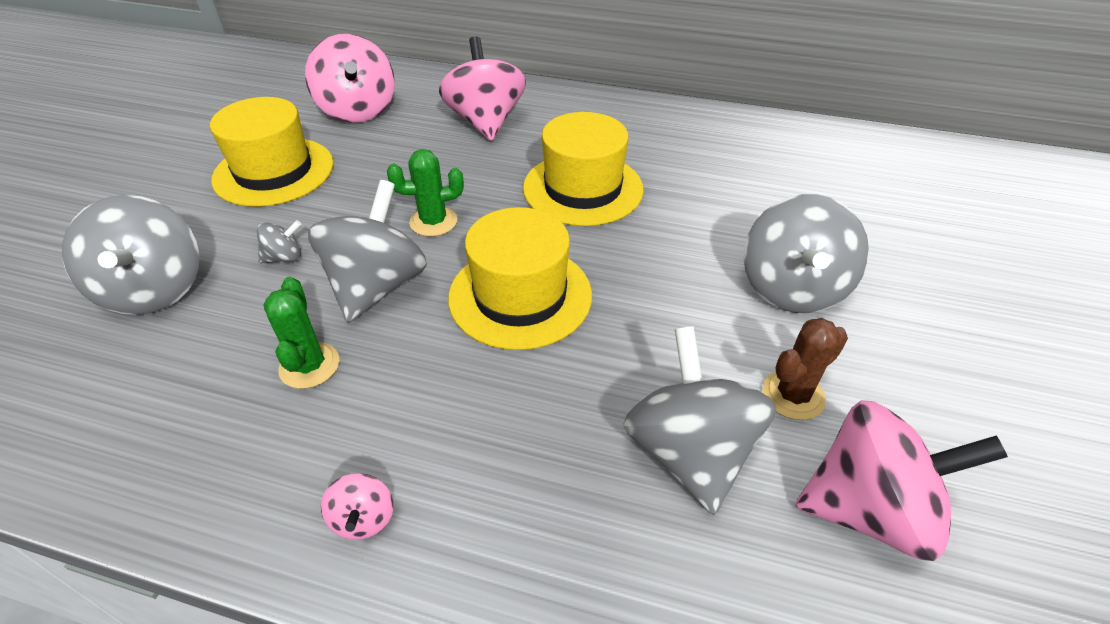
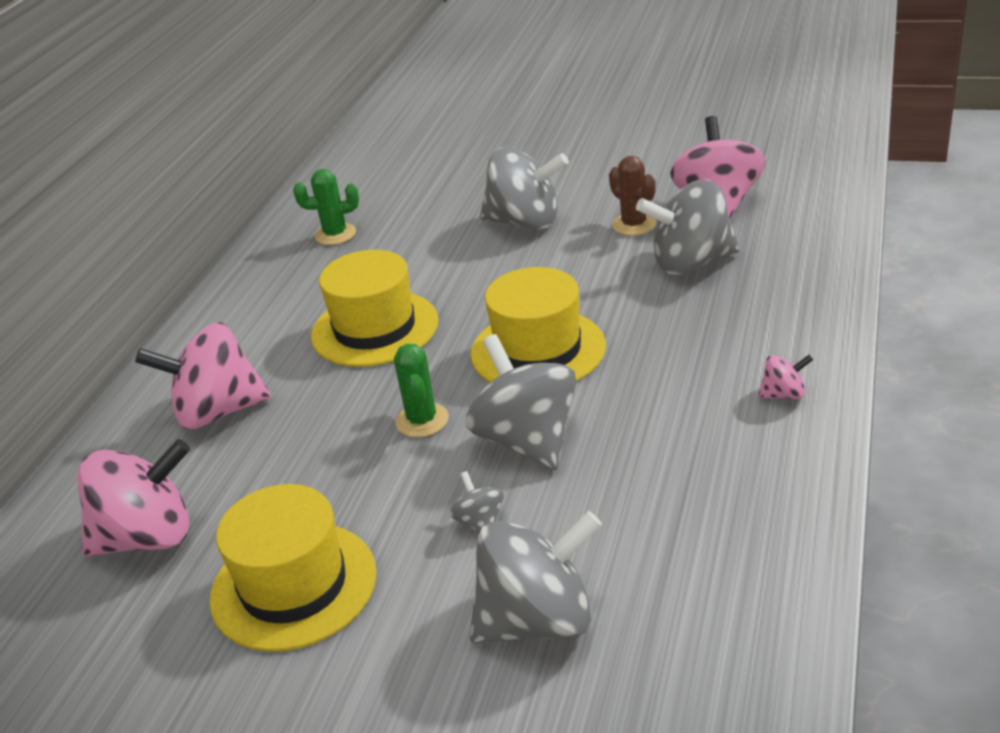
camera: 85 degrees left, 10 degrees down
(309, 366) = (639, 460): green cactus -> green cactus (335, 234)
(377, 286) = (527, 440): grey spinning top -> grey spinning top turned 45 degrees clockwise

